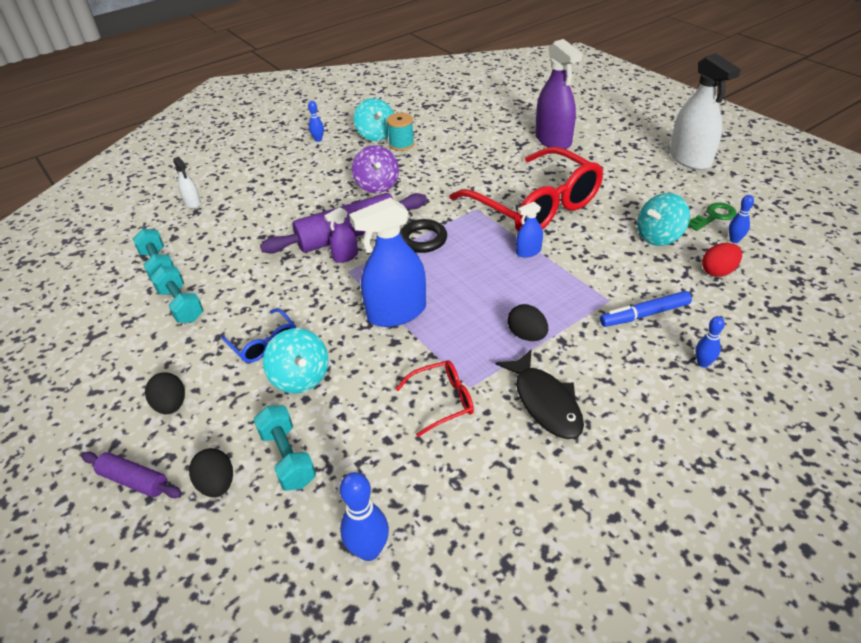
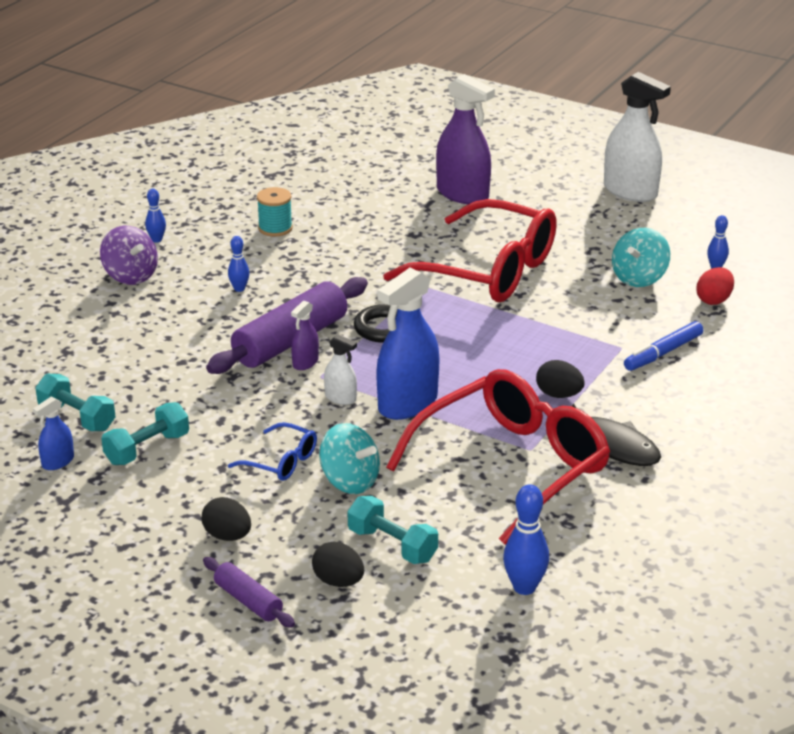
camera: 25 degrees left, 10 degrees down
(134, 480) = (248, 601): purple rolling pin -> purple rolling pin turned 45 degrees clockwise
(181, 305) = (147, 449): turquoise dumbbell -> turquoise dumbbell turned 75 degrees counterclockwise
(192, 203) = (52, 343): white spray bottle -> white spray bottle (340, 398)
(376, 135) = (232, 222): turquoise spinning top -> none
(377, 185) = (281, 281): purple spinning top -> purple spinning top (130, 276)
(442, 401) = (512, 466): red glasses -> red glasses, size x2.34
(528, 251) = (510, 318): blue spray bottle -> blue spray bottle (58, 462)
(703, 363) = (737, 382): blue bowling pin -> blue bowling pin (239, 289)
(714, 216) = (685, 248): green key -> none

